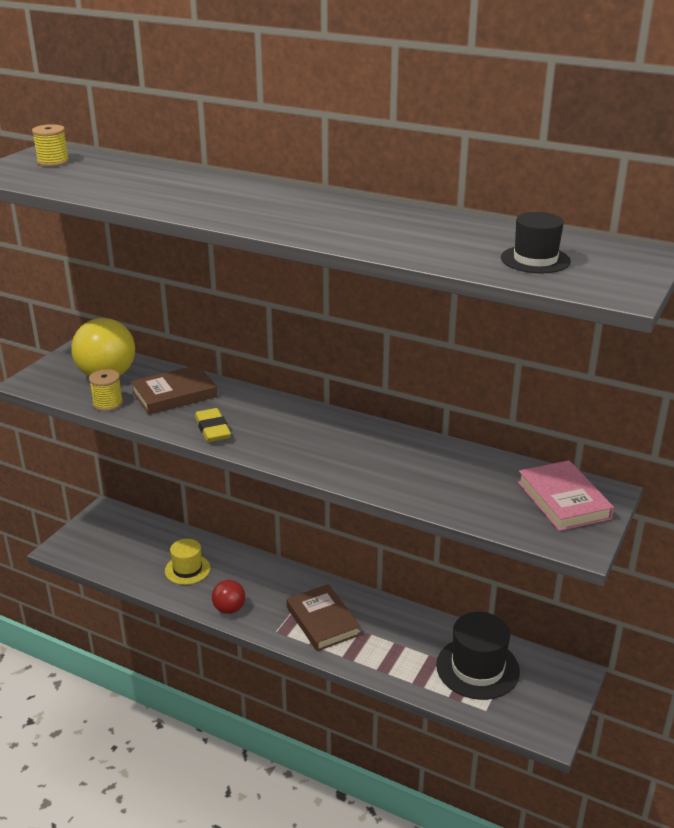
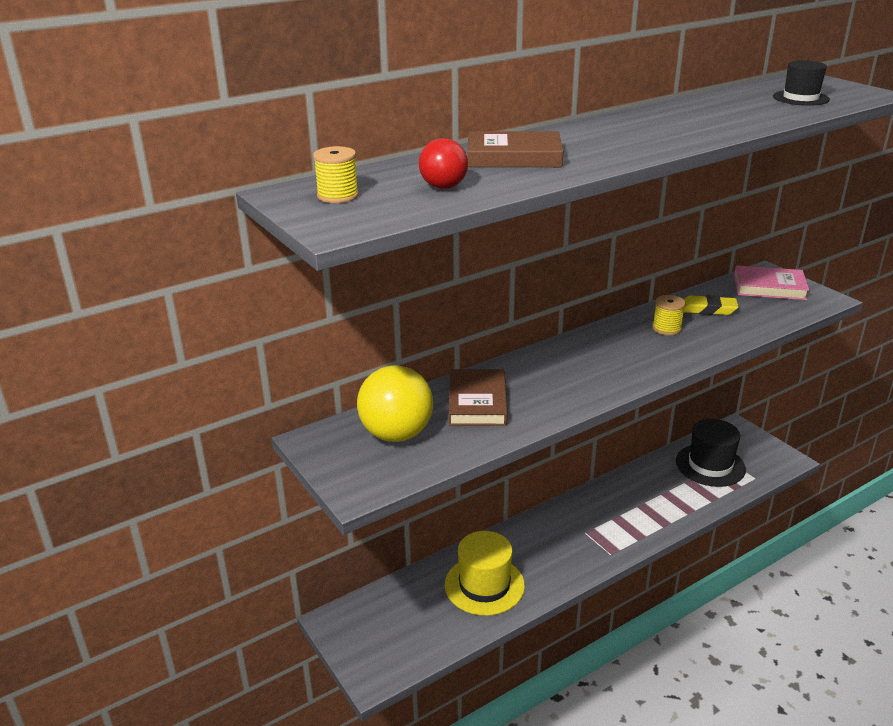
camera: 60 degrees left, 0 degrees up
(108, 404) = (461, 446): yellow spool -> yellow spool (666, 328)
(187, 569) = (484, 585): yellow hat -> yellow hat, size x1.61
(212, 429) = (565, 397): yellow eraser -> yellow eraser (708, 309)
(229, 609) = (563, 574): red ball -> red ball (443, 187)
(322, 621) = (613, 523): brown book -> brown book (514, 157)

